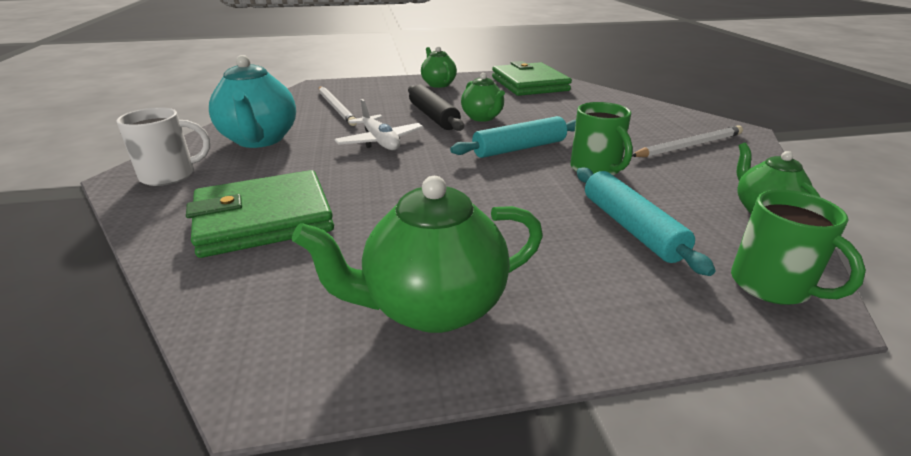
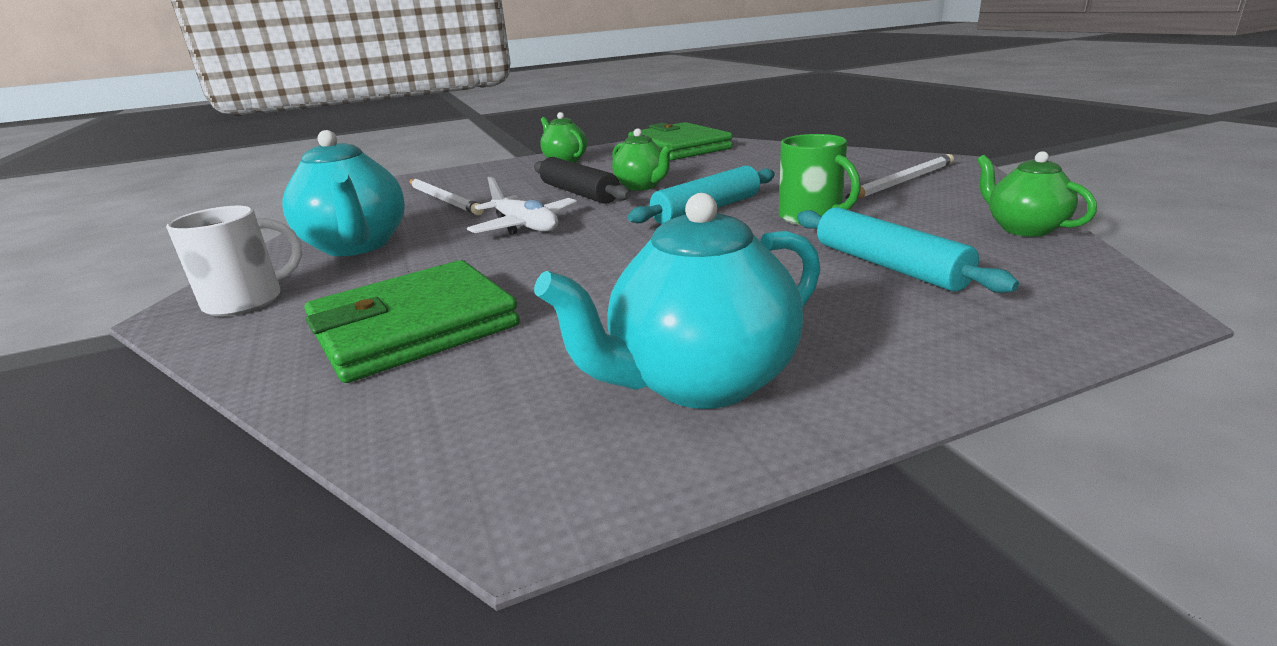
camera: 10 degrees left, 5 degrees down
(432, 307) = (700, 382): green teapot -> turquoise teapot
(772, 286) = (1079, 295): green mug -> none

